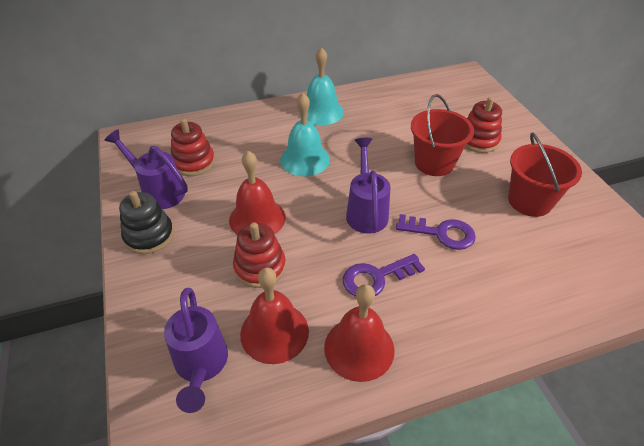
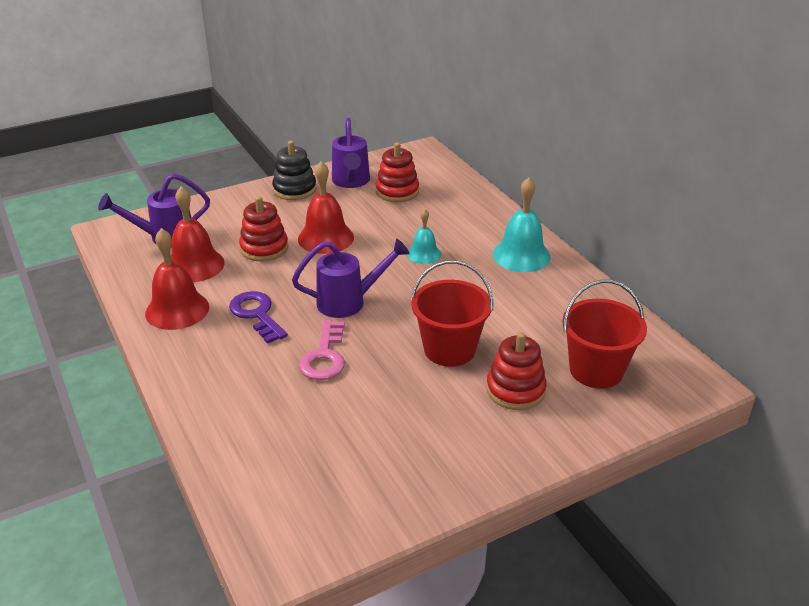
camera: 80 degrees right, 10 degrees down
(158, 191) = (351, 182): purple watering can -> purple watering can turned 150 degrees clockwise
(305, 159) = (424, 254): turquoise bell -> turquoise bell, size x0.60
(441, 233) = (324, 356): purple key -> pink key
(529, 201) = (396, 433): red bucket -> red bucket (596, 370)

